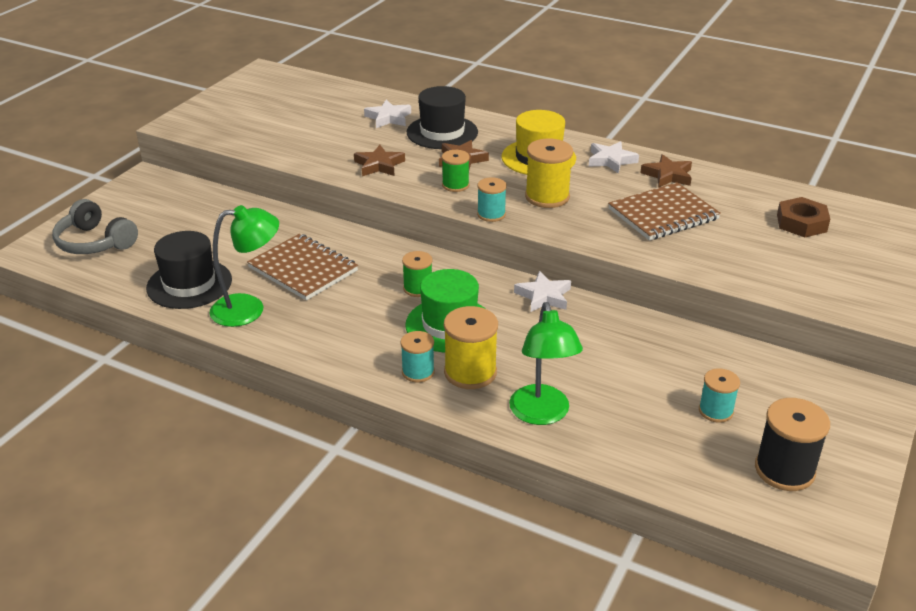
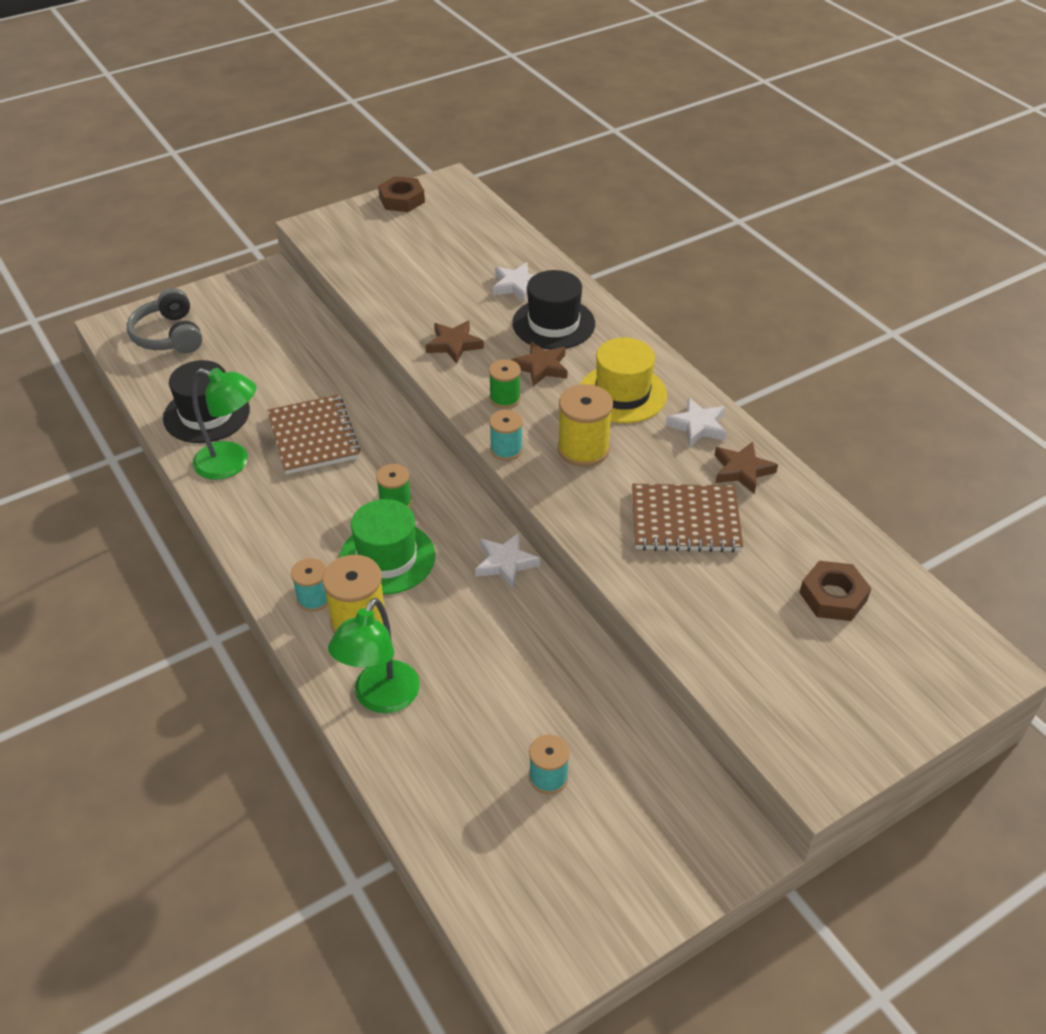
camera: 30 degrees right, 10 degrees up
(235, 90) = (402, 199): none -> brown nut
(784, 470) = (551, 878): black spool -> none

